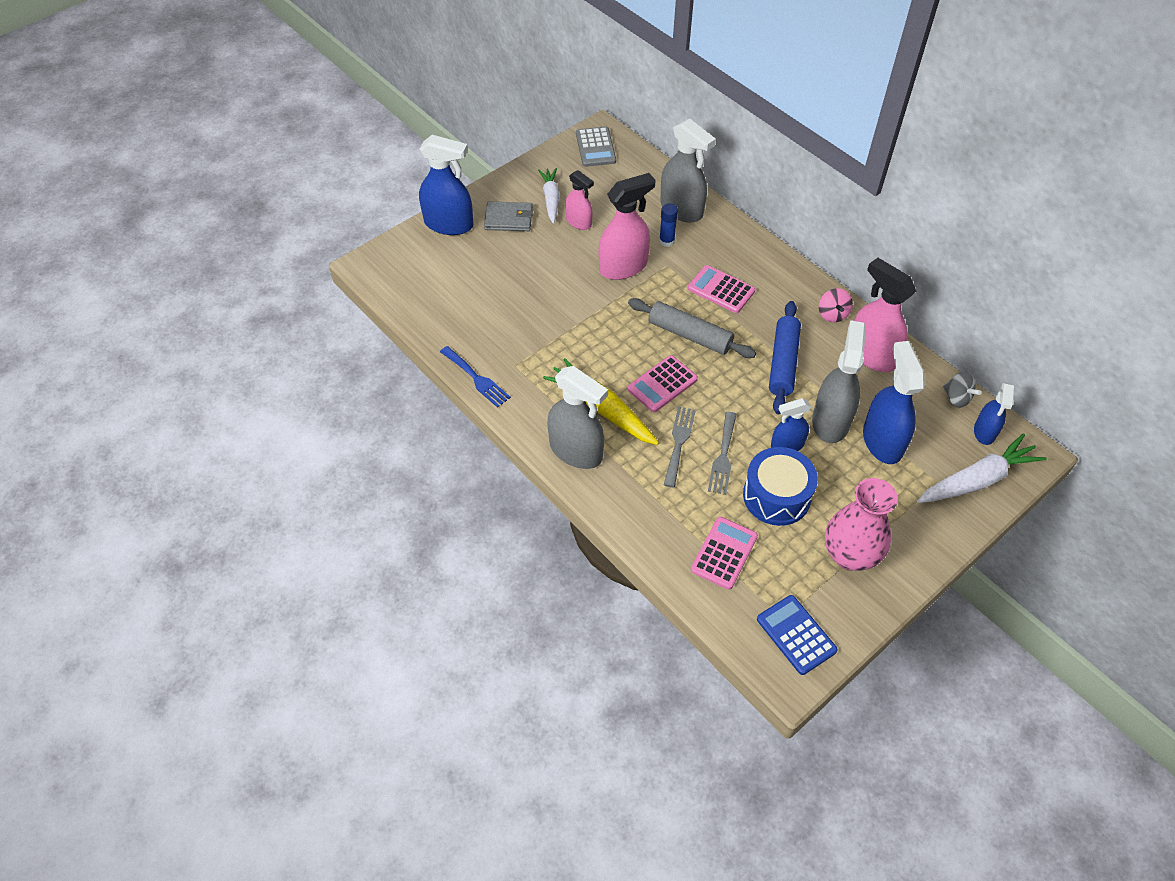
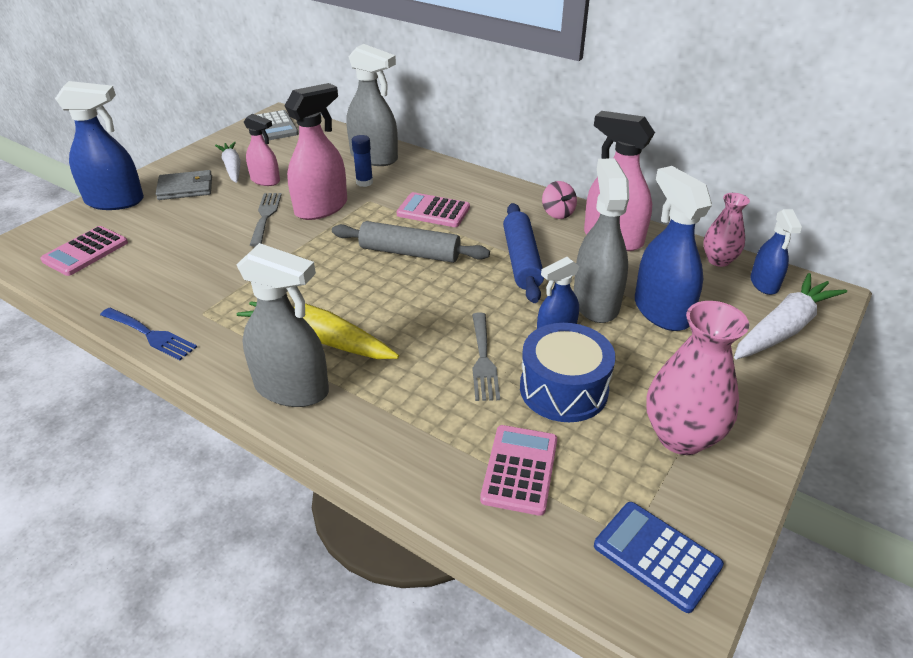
camera: 15 degrees left, 15 degrees down
(662, 384) = (389, 301): pink calculator -> pink calculator (85, 252)
(679, 442) = (424, 355): grey fork -> grey fork (265, 216)
(956, 398) = (718, 260): grey spinning top -> pink vase

